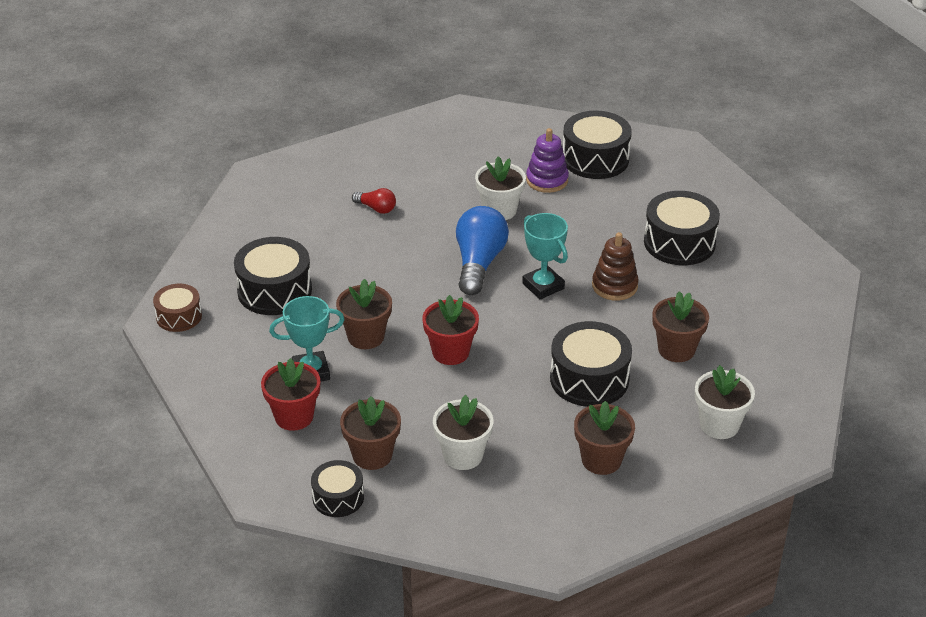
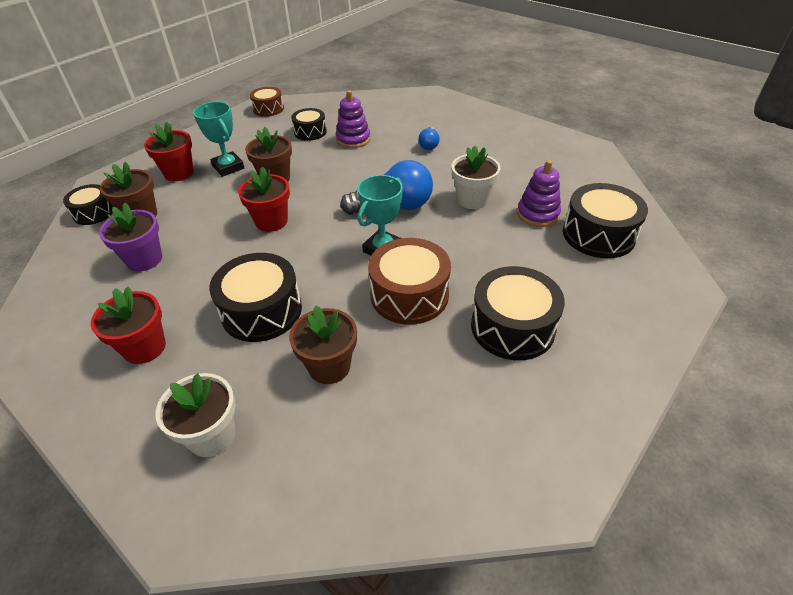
camera: 70 degrees right, 5 degrees up
(274, 290) = (310, 132): black drum -> black drum, size x0.60
(321, 260) = (353, 139): none -> purple stacking toy
(376, 208) = (429, 145): red light bulb -> blue light bulb
(463, 455) = (144, 259): white flower pot -> purple flower pot
(601, 460) = (144, 348): brown flower pot -> red flower pot
(614, 286) = (409, 295): brown stacking toy -> brown drum

